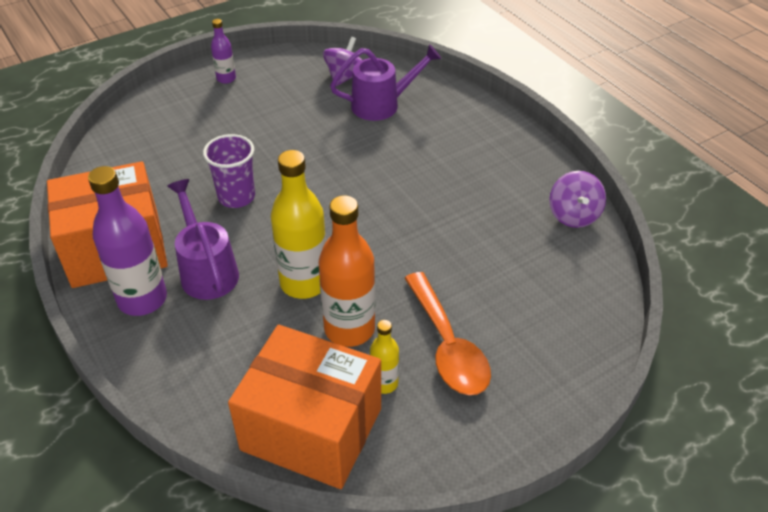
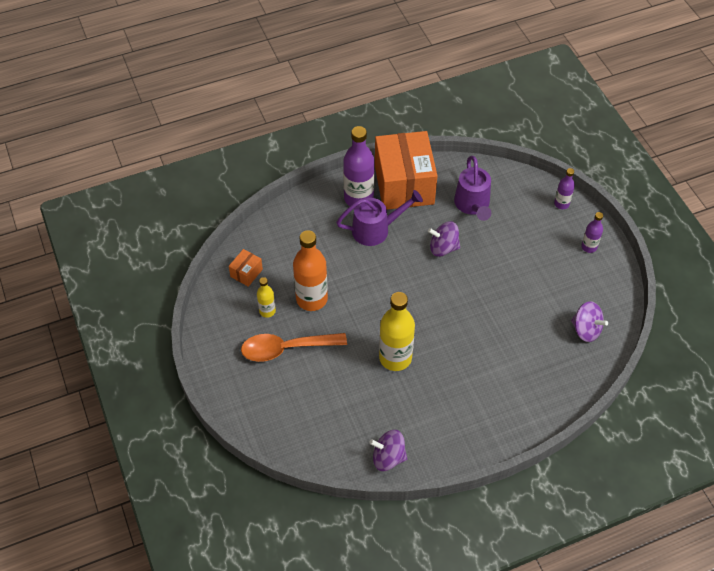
camera: 100 degrees right, 10 degrees up
(158, 101) = (561, 204): none -> purple bottle
(236, 197) = (443, 248): purple cup -> purple spinning top
(304, 283) = (355, 279): yellow bottle -> yellow bottle (395, 358)
(311, 429) = (246, 273): orange box -> orange box, size x0.41
(382, 105) = (543, 351): purple watering can -> purple watering can (472, 205)

